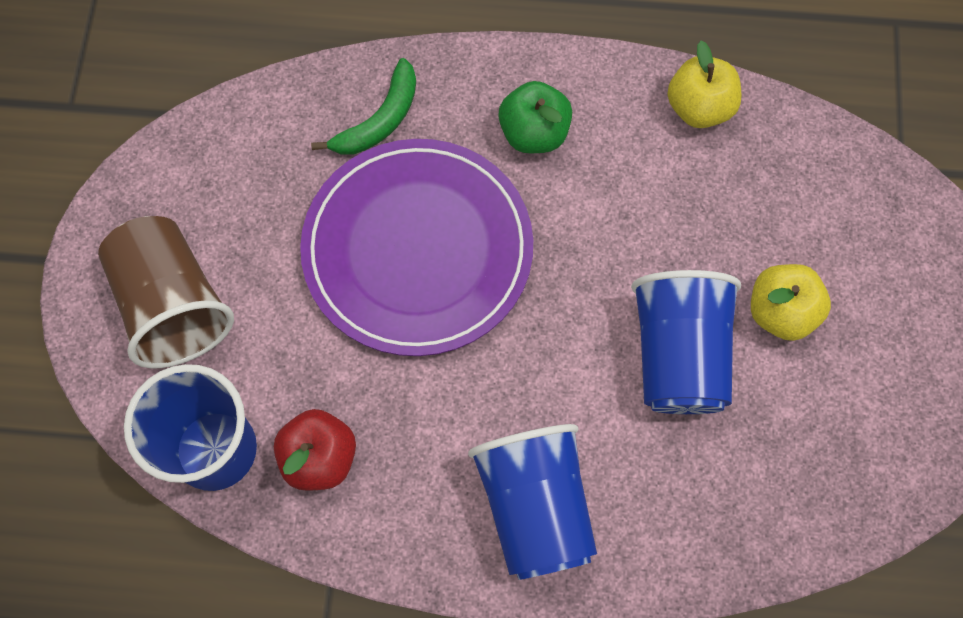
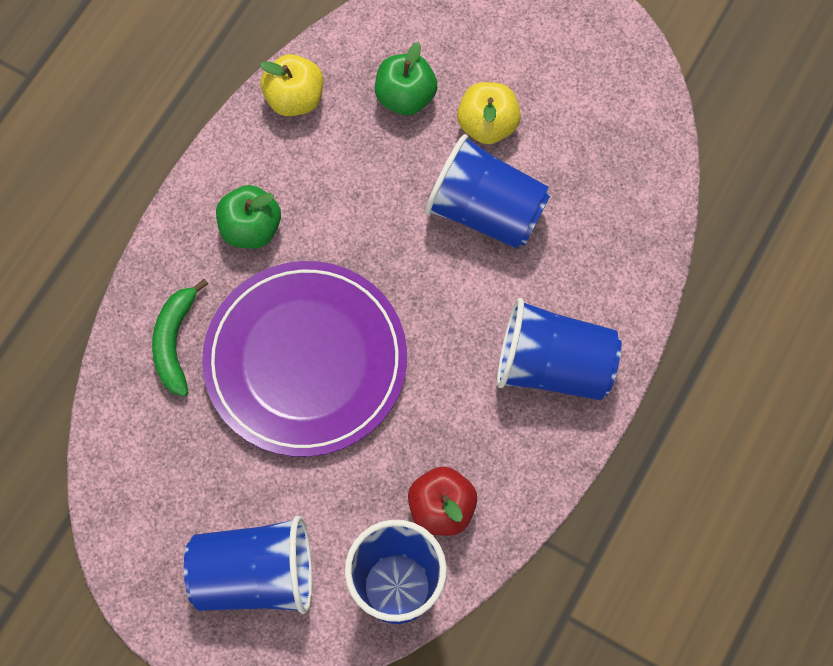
camera: 65 degrees left, 0 degrees up
(173, 305) = (255, 575): brown cup -> blue cup
(379, 120) = (175, 341): green banana -> green banana turned 150 degrees counterclockwise
(764, 213) = (405, 97): none -> green apple

